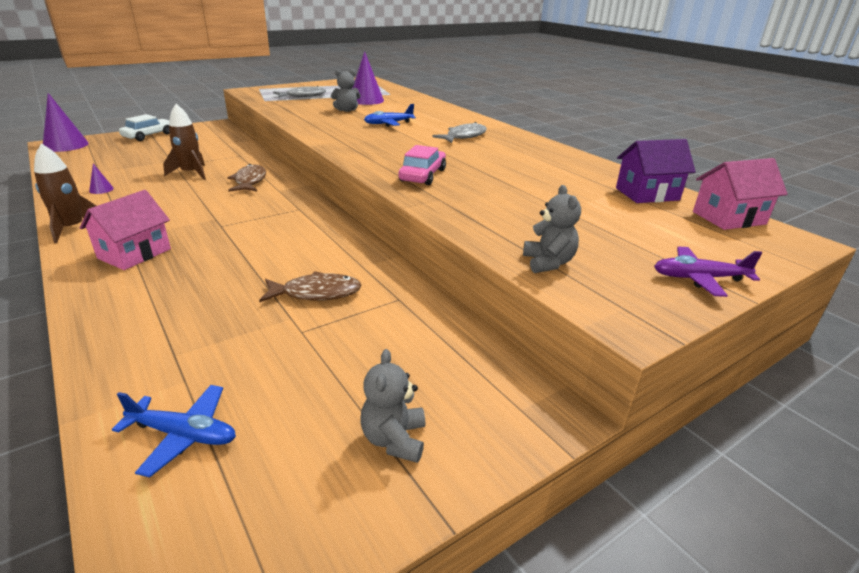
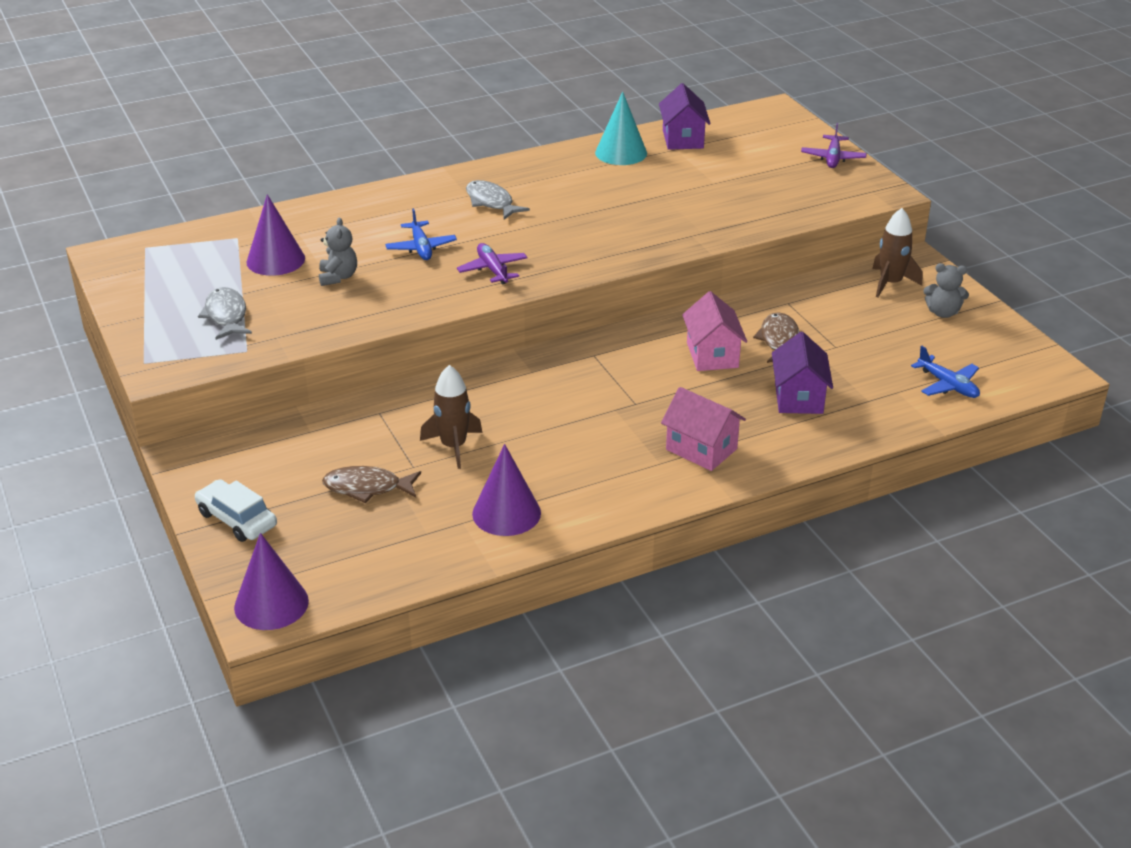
camera: 80 degrees left, 5 degrees up
(72, 228) = (634, 506): brown rocket -> brown rocket (890, 283)
(101, 189) = (506, 513): purple cone -> purple cone, size x2.24
(184, 435) = (948, 385): blue plane -> blue plane turned 120 degrees clockwise
(199, 304) = (798, 397): none -> purple house
(250, 181) = (495, 395): brown fish -> brown fish (367, 488)
(360, 139) = (492, 270): none -> purple plane
(423, 175) = (627, 238): pink car -> none
(548, 263) = (814, 205): grey teddy bear -> none
(588, 171) = (621, 153): none -> turquoise cone
(728, 218) = (734, 120): pink house -> pink house (712, 355)

